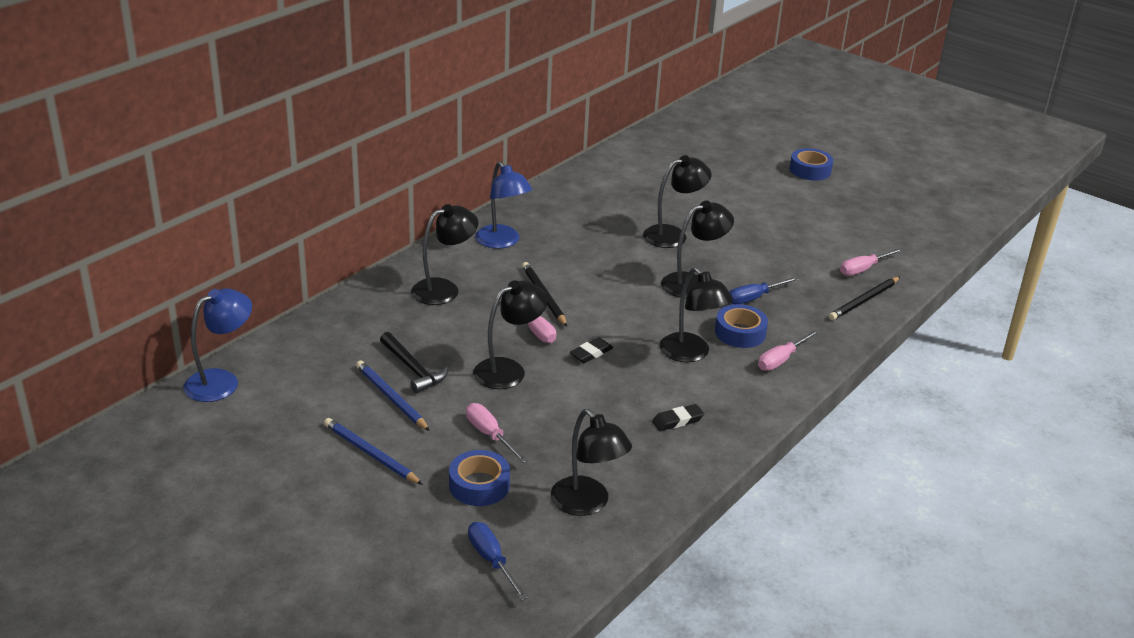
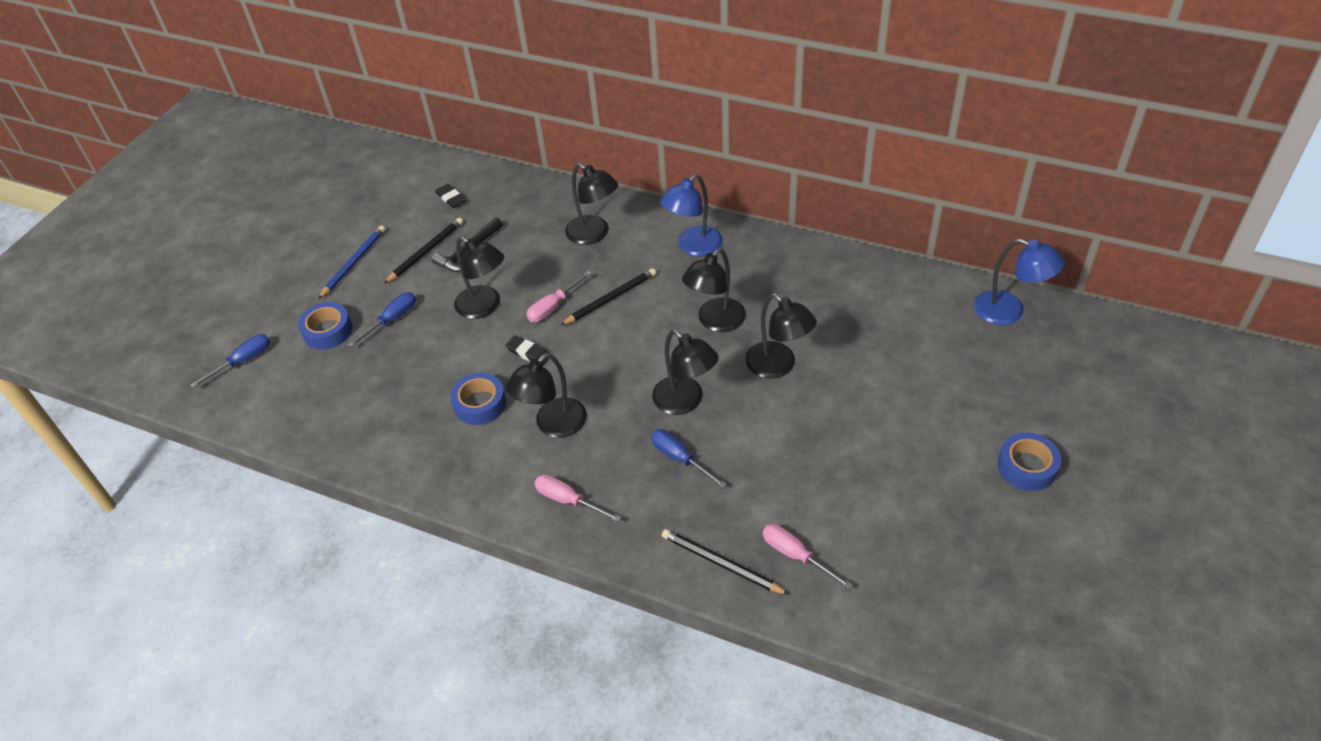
camera: 80 degrees right, 15 degrees up
(221, 381) = (422, 163): blue lamp -> blue lamp (1009, 311)
(391, 398) = (426, 252): blue pencil -> black pencil
(489, 435) = (392, 320): pink screwdriver -> blue screwdriver
(587, 504) = (315, 400): black lamp -> black lamp (715, 322)
(677, 421) = (441, 436): black eraser -> black eraser (451, 198)
(740, 333) = (606, 457): blue tape -> blue tape (480, 404)

